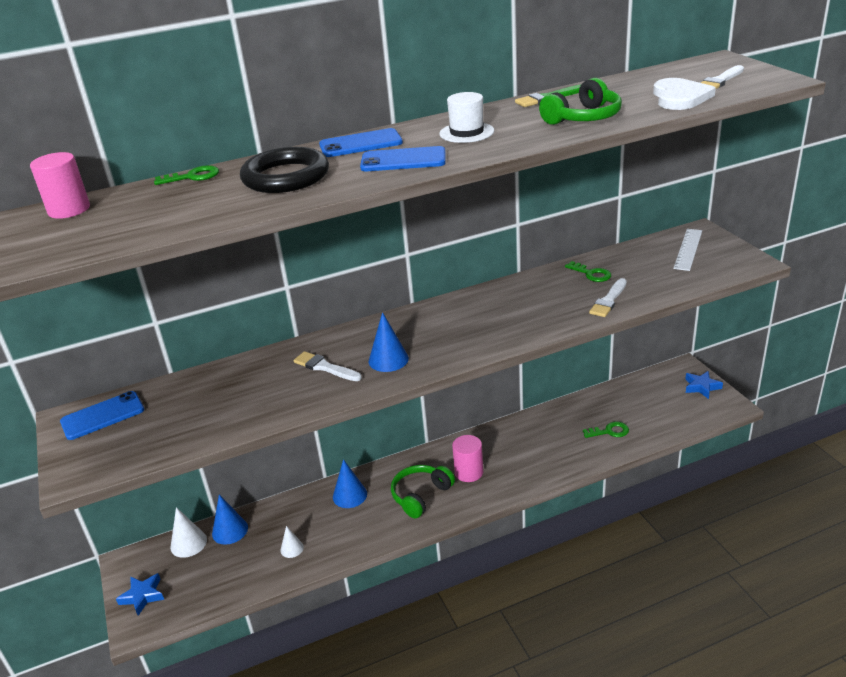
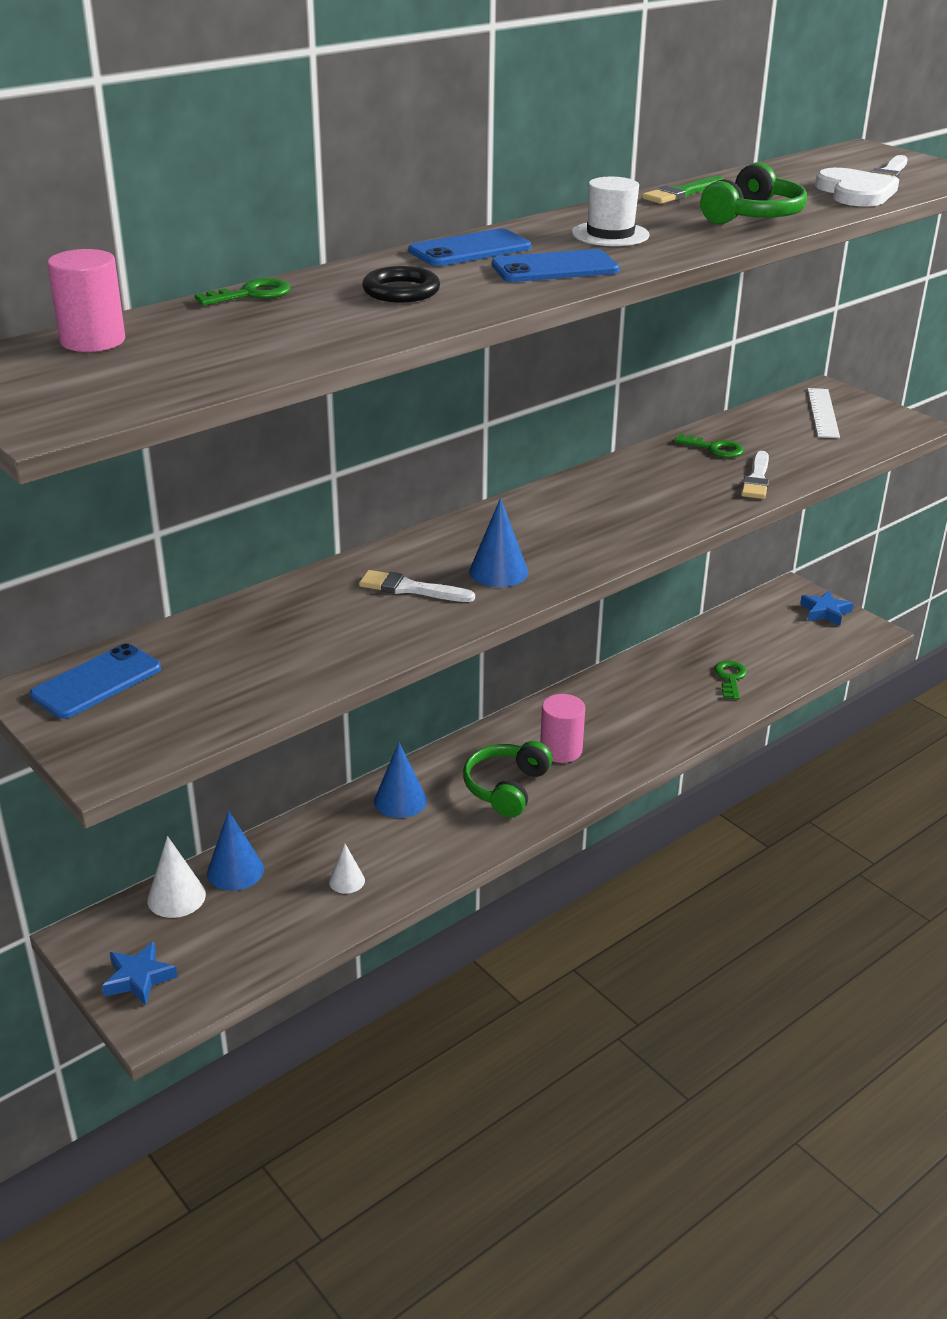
camera: 20 degrees left, 0 degrees up
(286, 177) = (401, 291): black ring -> black ring, size x0.60
(609, 431) = (730, 678): green key -> green key turned 60 degrees counterclockwise

